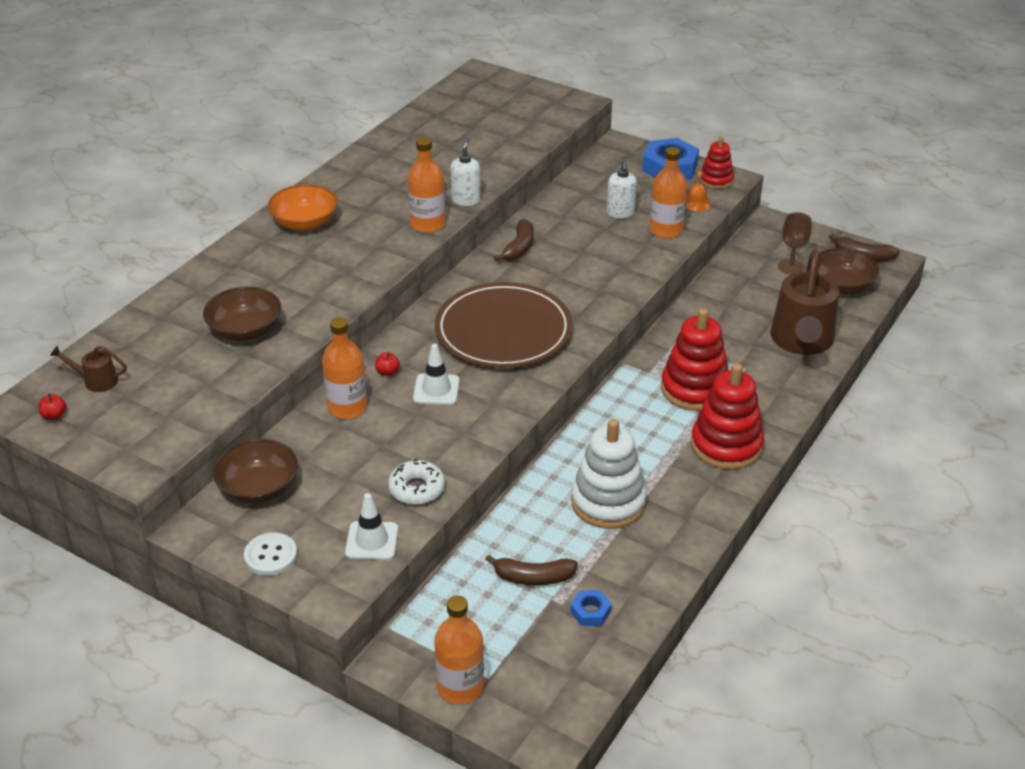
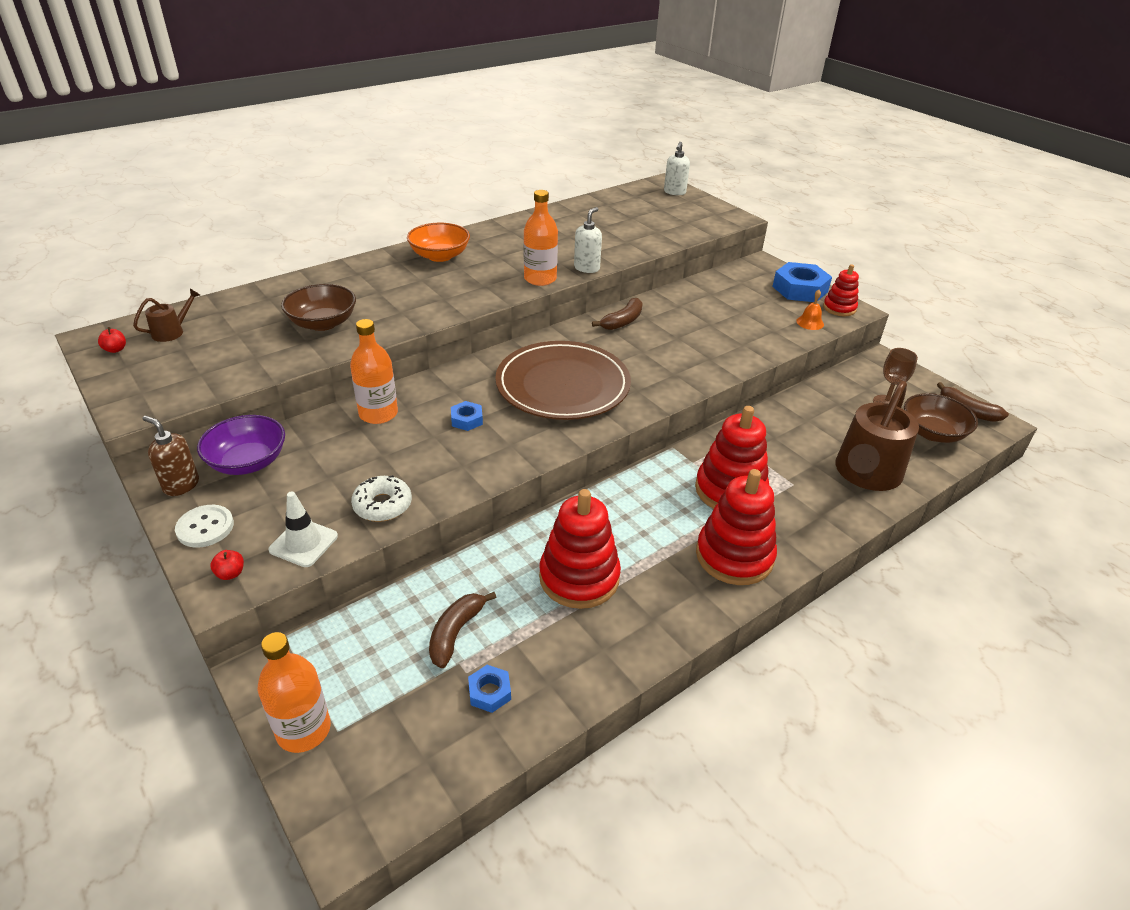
camera: 20 degrees right, 0 degrees up
(95, 381) = (172, 331): brown watering can -> brown watering can turned 105 degrees clockwise
(213, 527) = (181, 485): none -> brown soap dispenser
(258, 488) = (248, 462): brown bowl -> purple bowl
(387, 372) = (435, 393): red apple -> red apple (230, 573)
(436, 390) = (467, 420): white traffic cone -> blue nut
(533, 577) = (456, 632): brown banana -> brown banana turned 90 degrees clockwise
(608, 502) = (579, 577): white stacking toy -> red stacking toy
(620, 213) = (732, 315): white soap dispenser -> white soap dispenser (674, 192)
(666, 230) = (768, 338): orange bottle -> none

